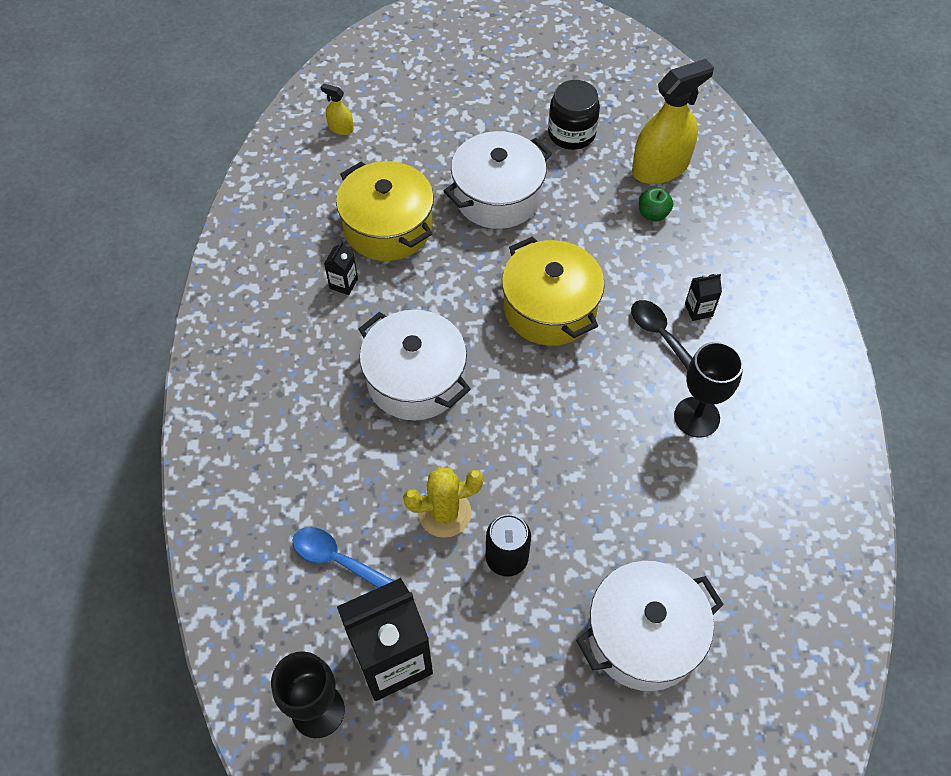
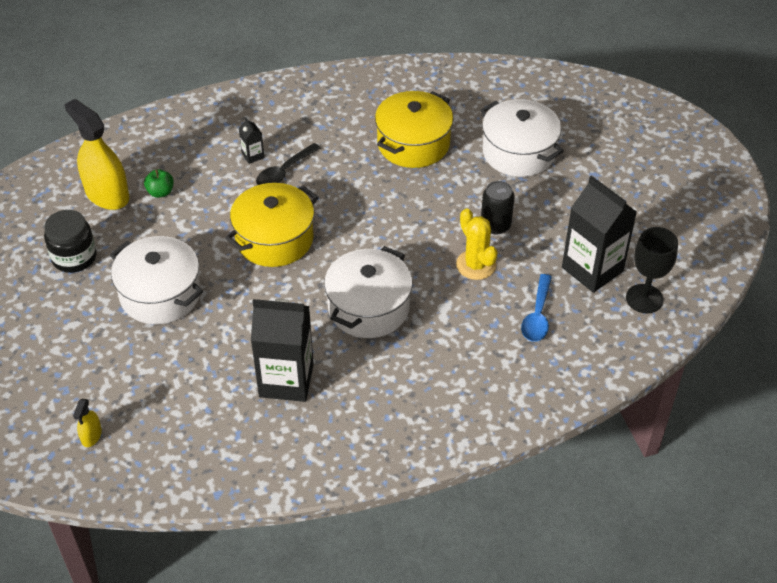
camera: 105 degrees left, 10 degrees down
(343, 284) = (286, 380): black carton -> black carton, size x2.37
(388, 227) = (213, 364): yellow pot -> yellow pot (413, 144)
(696, 417) = (348, 146): black goblet -> none

